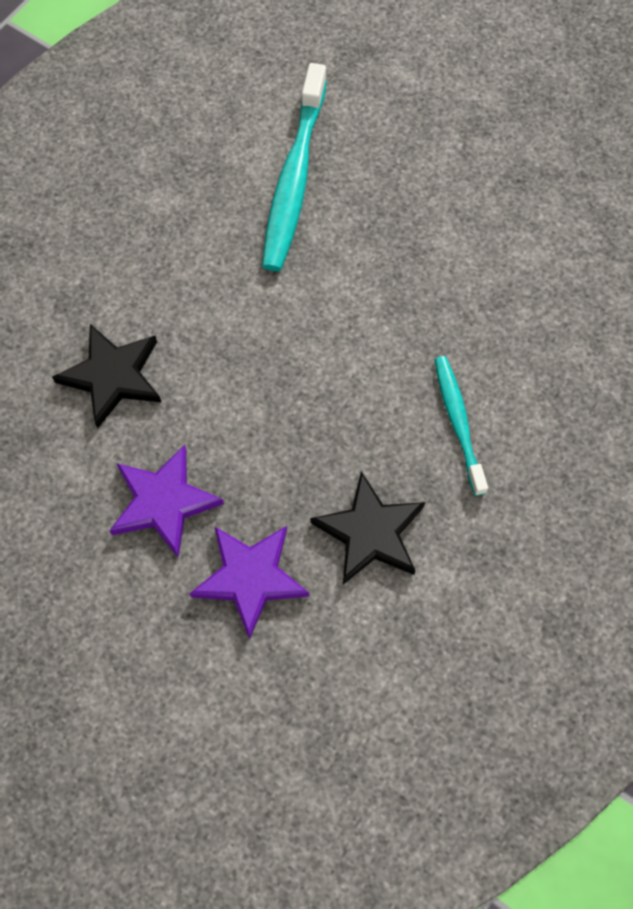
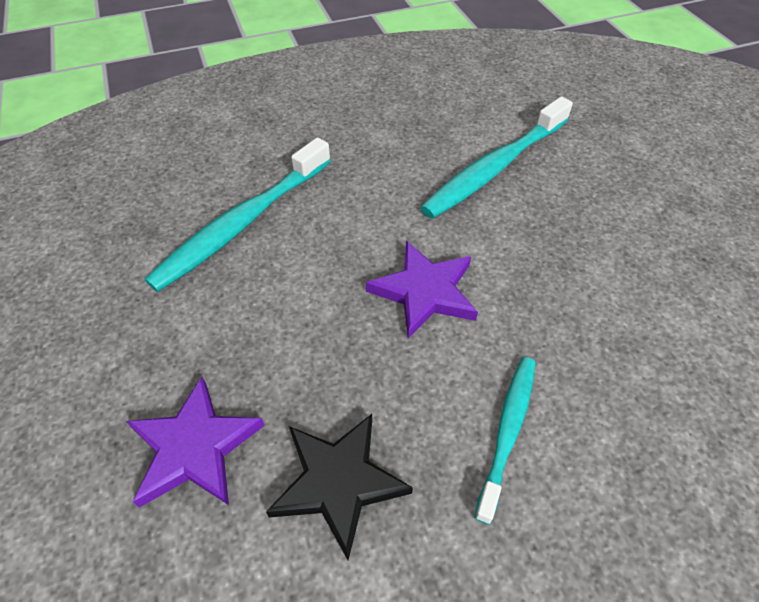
camera: 35 degrees right, 15 degrees down
(113, 376) = (243, 223): black star -> turquoise toothbrush
(163, 502) = (189, 333): purple star -> purple star (424, 291)

